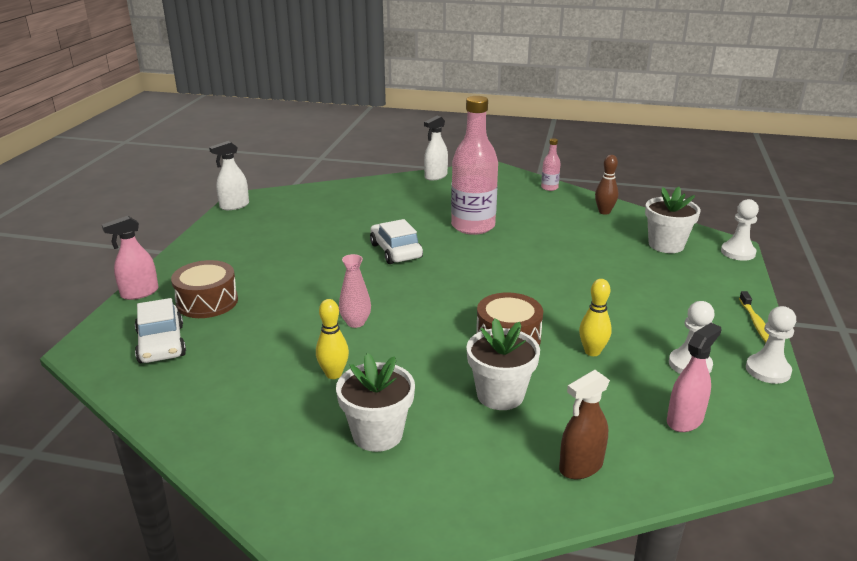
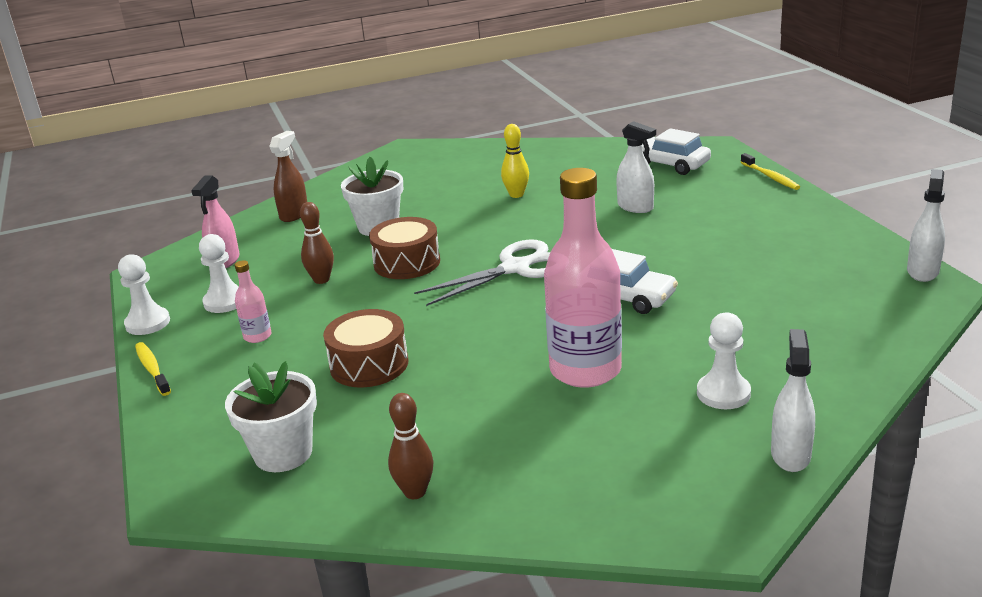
camera: 150 degrees right, 0 degrees up
(139, 293) = (770, 177): pink spray bottle -> yellow toothbrush
(207, 302) = (703, 192): brown drum -> brown drum (369, 364)
(274, 311) = (635, 207): none -> white spray bottle
(355, 322) = (554, 225): pink vase -> none
(377, 434) = (442, 183): white flower pot -> none
(434, 297) = (515, 268): none -> white scissors
(549, 188) = (560, 520): pink bottle -> pink bottle (257, 336)
(592, 352) = (321, 280): yellow bowling pin -> brown bowling pin
(738, 252) = (166, 484): white pawn -> white pawn (723, 393)

